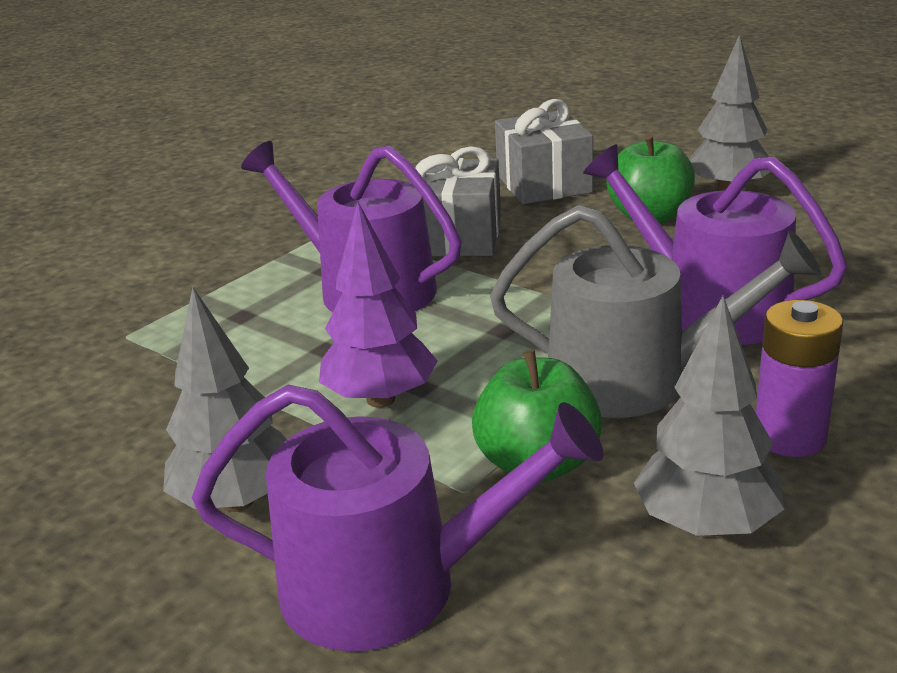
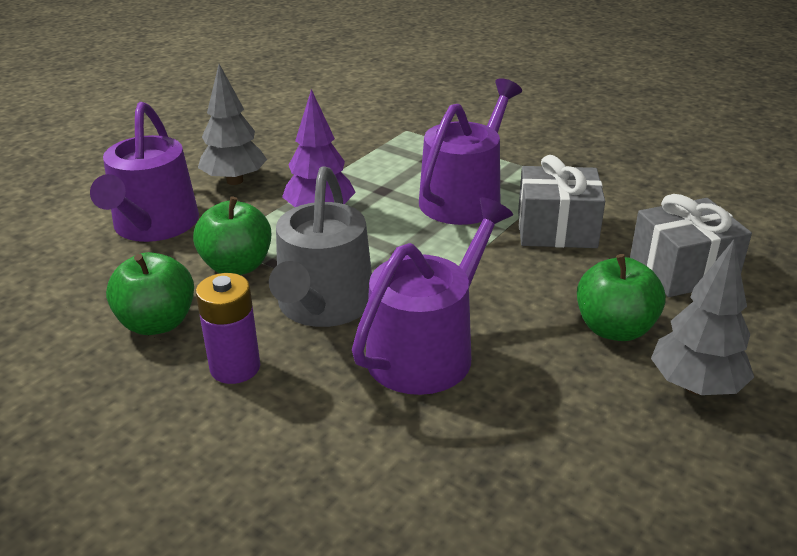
camera: 85 degrees right, 5 degrees up
(706, 525) = (157, 323): grey tree -> green apple

